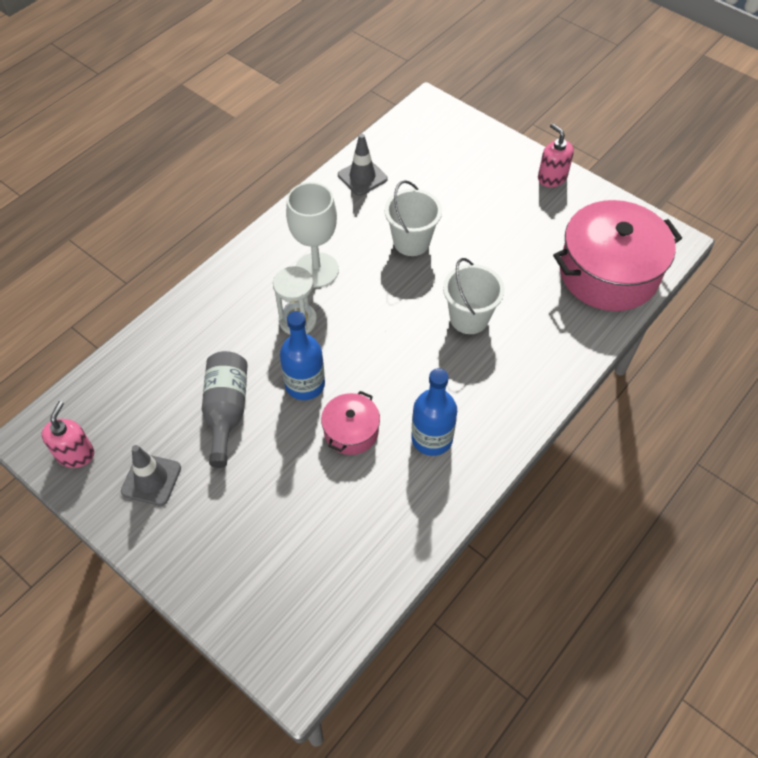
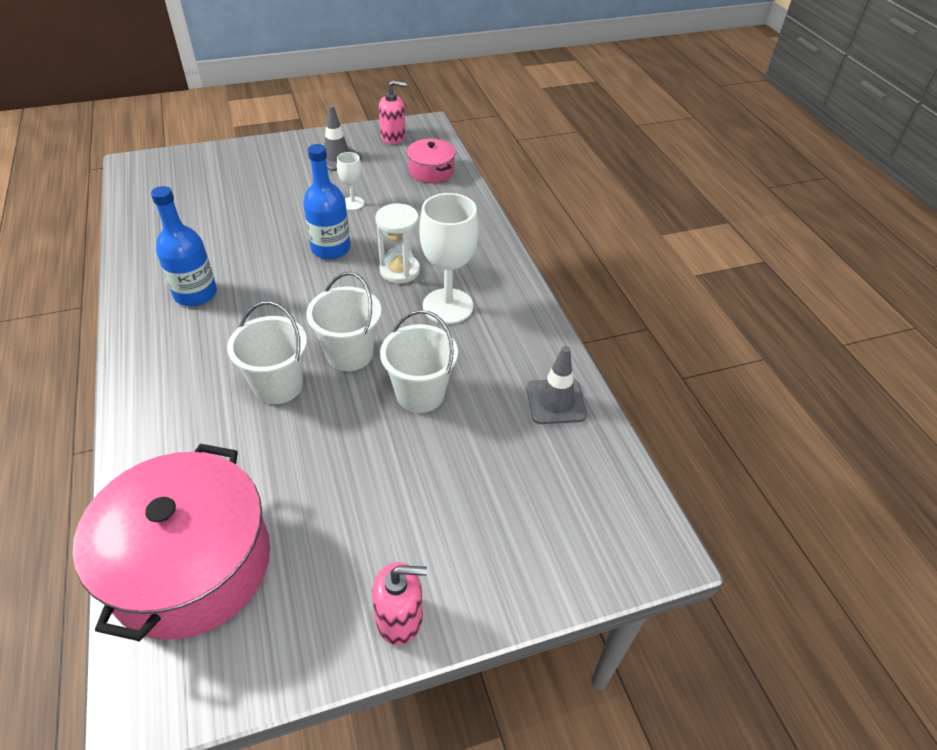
camera: 120 degrees right, 10 degrees down
(75, 454) = (393, 137): pink soap dispenser -> pink soap dispenser turned 45 degrees counterclockwise
(226, 411) = (353, 203): grey bottle -> white goblet
(351, 431) = (259, 254): pink pot -> pink pot (431, 171)
(409, 298) = (349, 354): none -> white bucket

